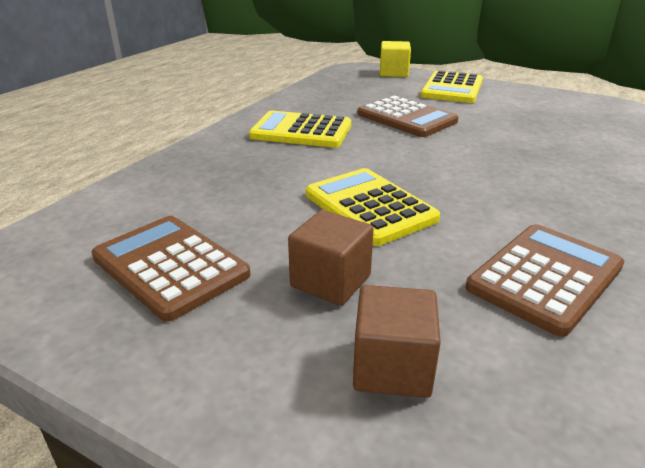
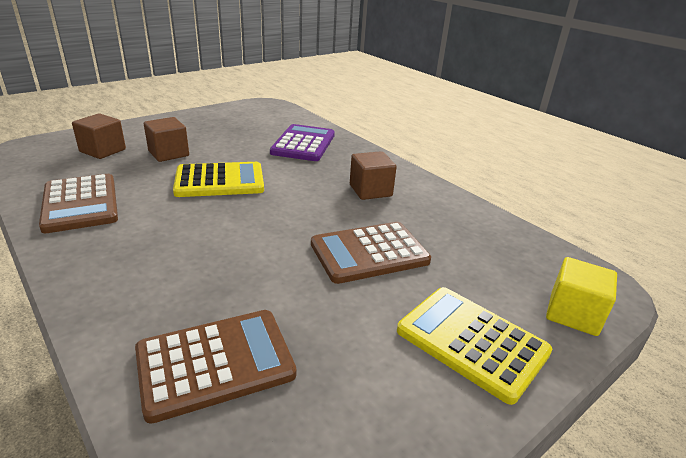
camera: 110 degrees right, 0 degrees up
(170, 266) = (228, 128): brown calculator -> brown calculator (215, 363)
(199, 186) = (303, 144): none -> purple calculator
(301, 131) = (370, 190): yellow calculator -> brown cube

